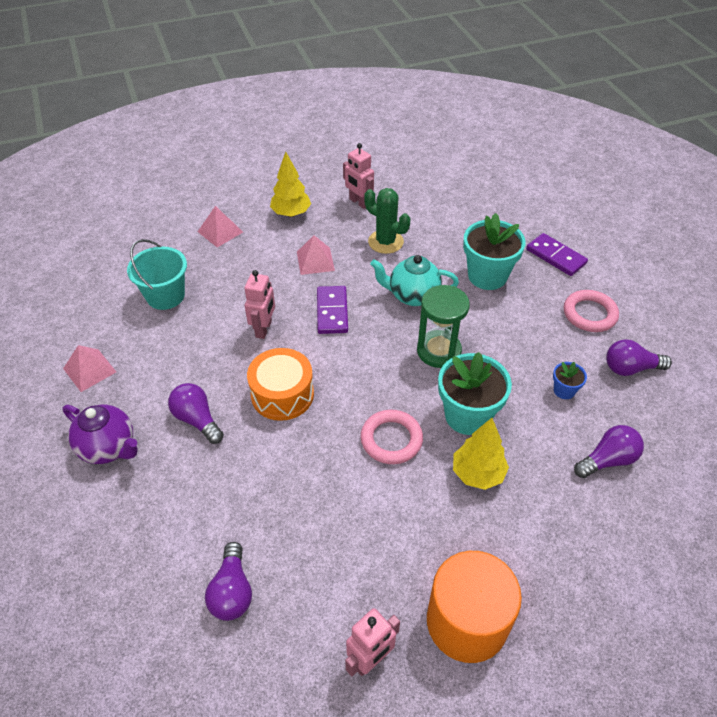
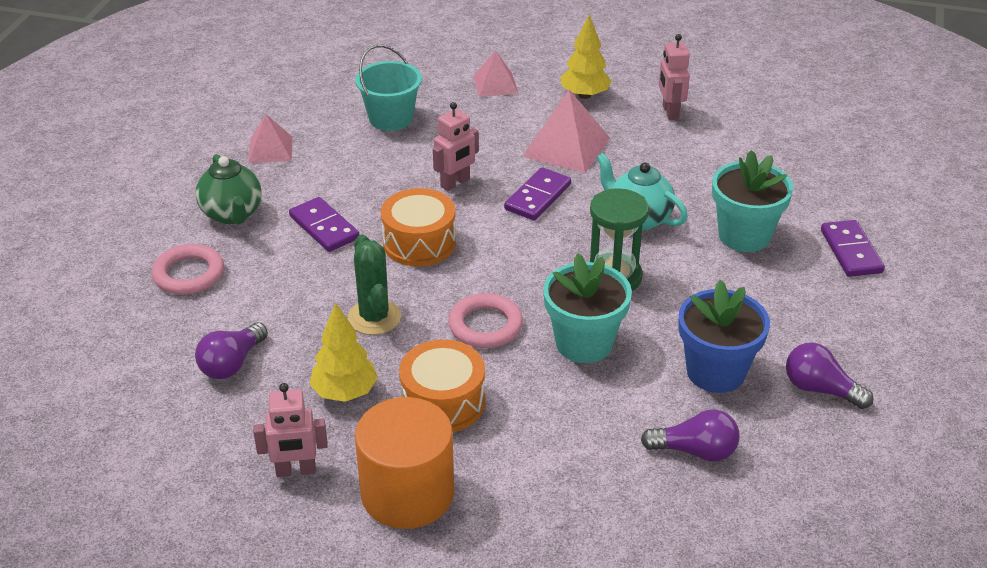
camera: 35 degrees right, 10 degrees down
(109, 447) = (232, 214): purple teapot -> green teapot
(197, 419) = (324, 227): purple light bulb -> purple domino
(315, 261) = (566, 147): pink pyramid -> pink pyramid, size x1.59
(385, 242) = (661, 159): green cactus -> green cactus (374, 317)
(420, 524) = (443, 402): none -> orange drum
(477, 473) = (542, 393): yellow tree -> yellow tree (345, 392)
(564, 390) = (715, 372): blue flower pot -> blue flower pot, size x2.09
(589, 314) = (829, 320): pink ring -> pink ring (189, 274)

